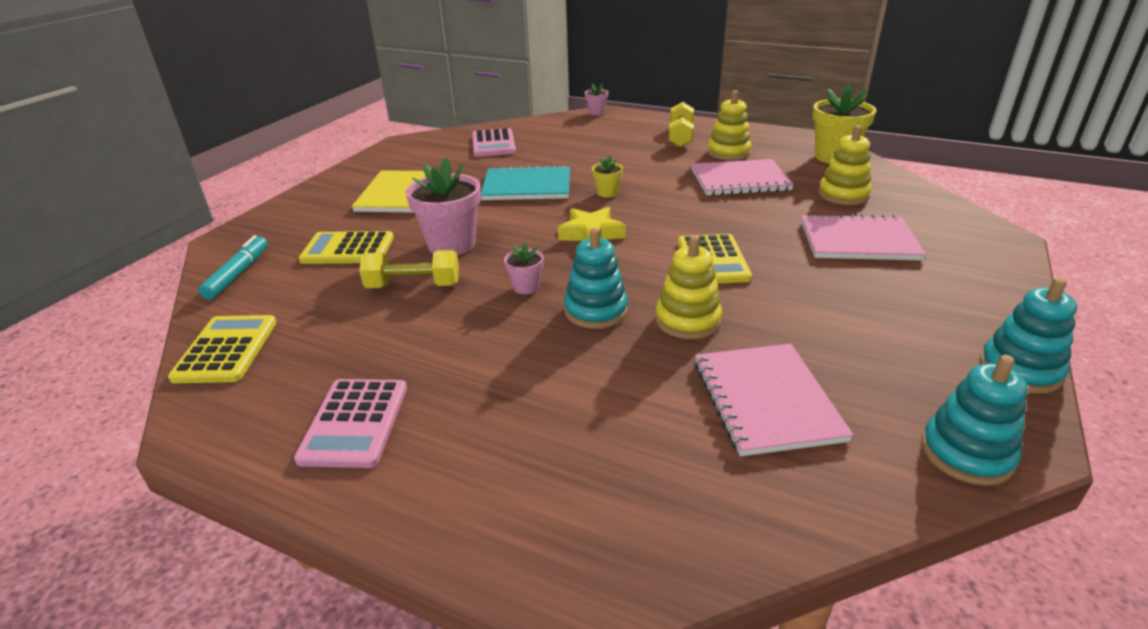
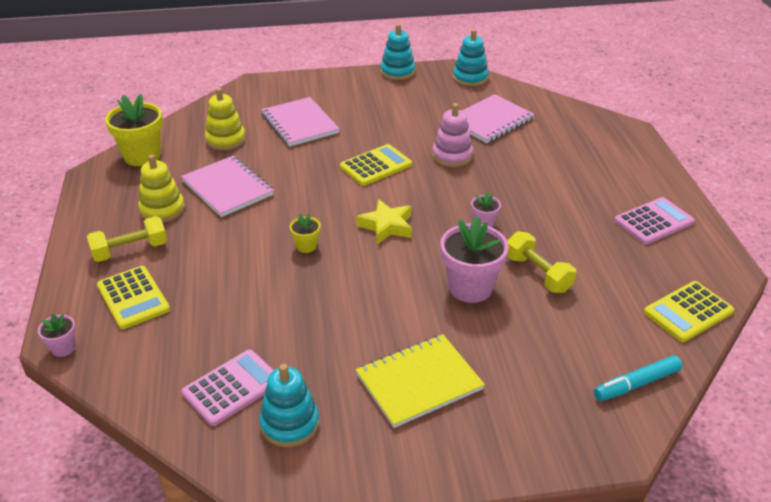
camera: 125 degrees left, 5 degrees up
(348, 249) = (537, 343): yellow calculator -> yellow calculator (133, 298)
(527, 186) = (329, 300): turquoise notebook -> none
(595, 311) = (478, 188): turquoise stacking toy -> turquoise stacking toy (290, 424)
(687, 320) = (452, 156): yellow stacking toy -> pink stacking toy

